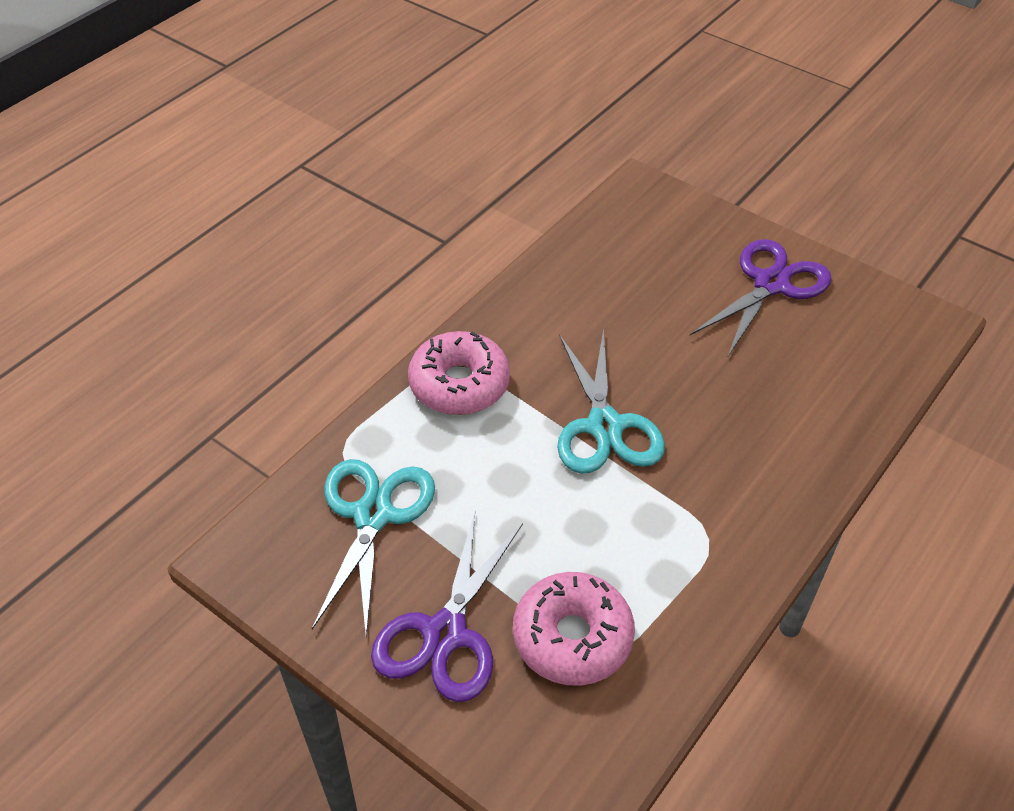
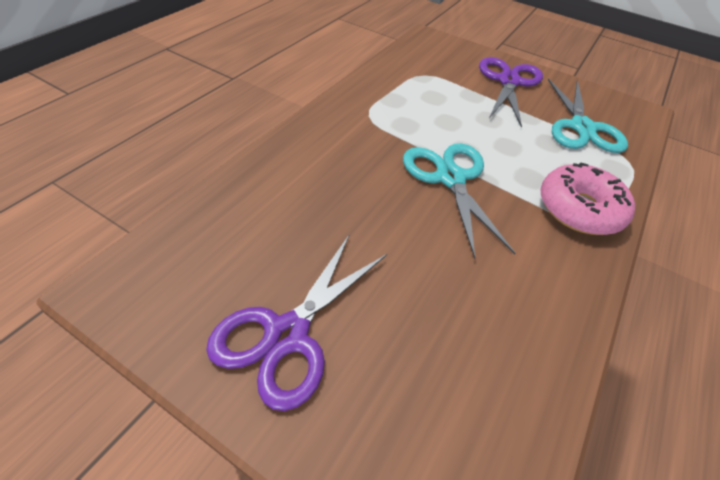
camera: 170 degrees right, 0 degrees up
(572, 637) = (442, 79): pink donut -> none

